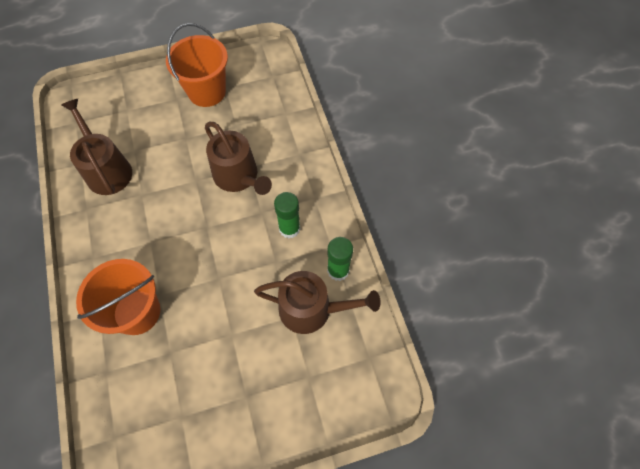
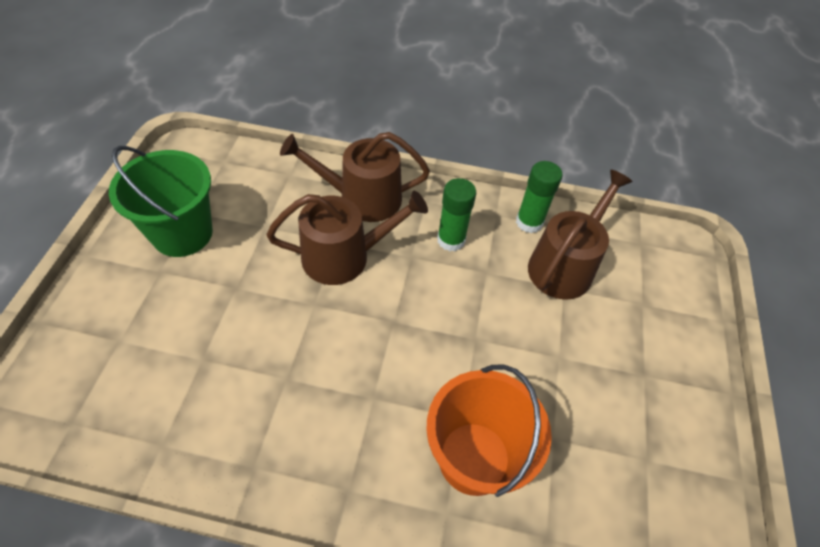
camera: 65 degrees left, 10 degrees down
(107, 170) = (206, 409): brown watering can -> brown watering can (362, 198)
(207, 92) = (182, 233): orange bucket -> green bucket

